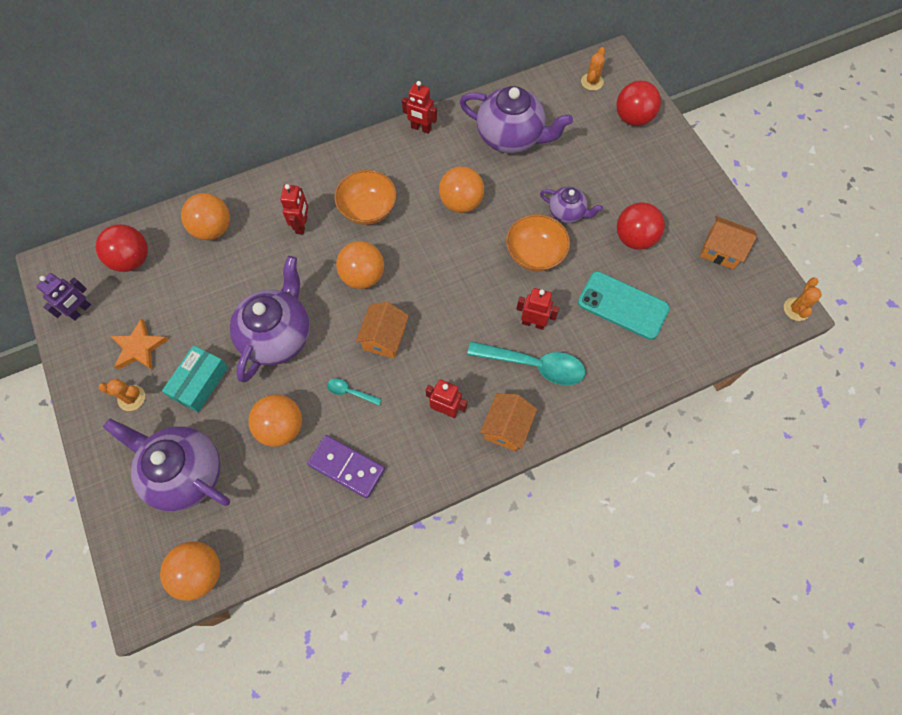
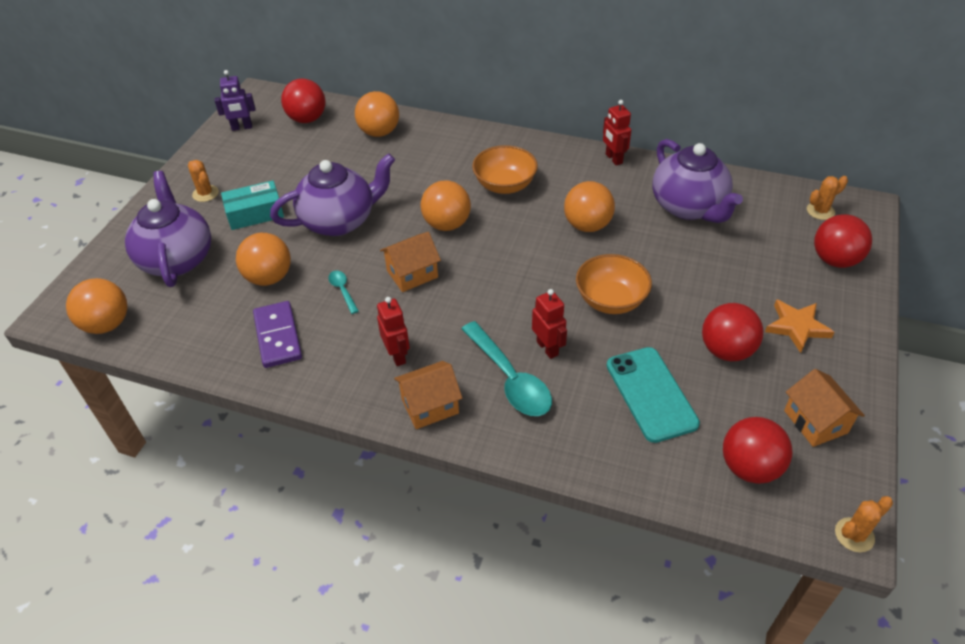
camera: 45 degrees right, 20 degrees down
(139, 347) = (247, 169): orange star -> orange star (796, 327)
(302, 225) = (442, 166): red robot -> none
(567, 212) = (678, 290): purple teapot -> none
(715, 311) = (749, 467): none -> red ball

